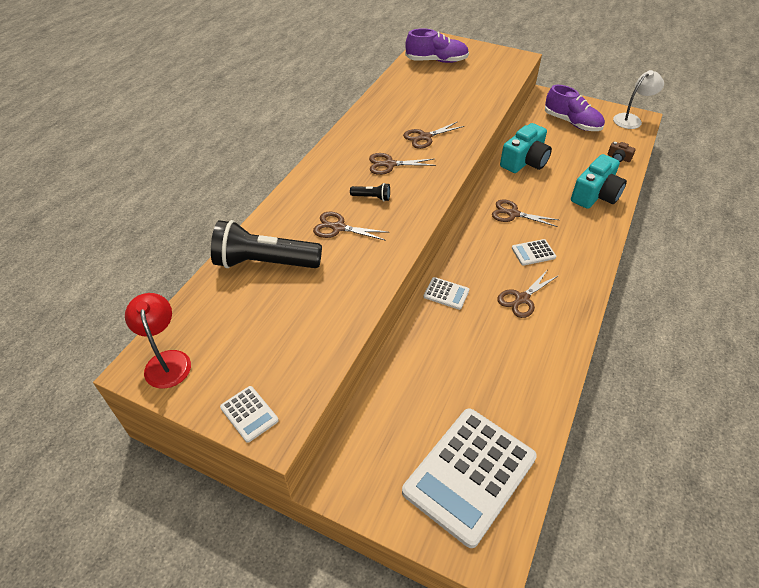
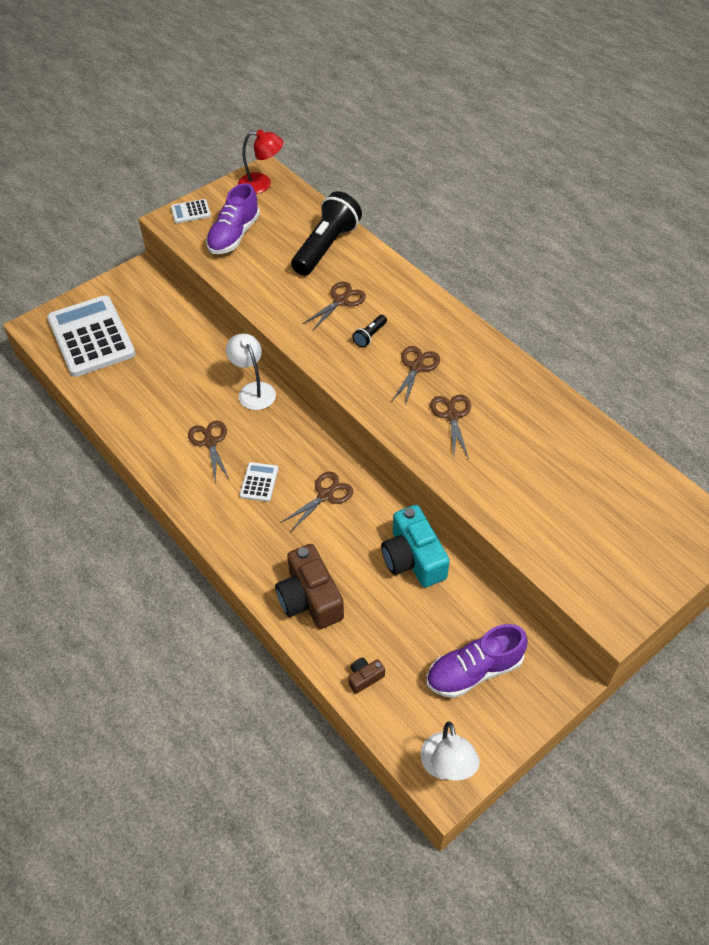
camera: 115 degrees right, 5 degrees up
(436, 61) = (641, 504): purple shoe -> purple shoe (234, 235)
(446, 293) = (253, 390): white calculator -> white lamp
(595, 195) = (309, 598): turquoise camera -> brown camera

